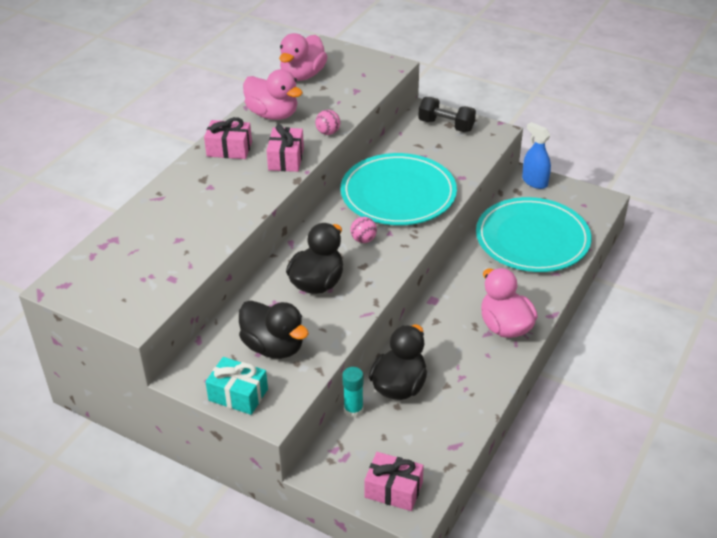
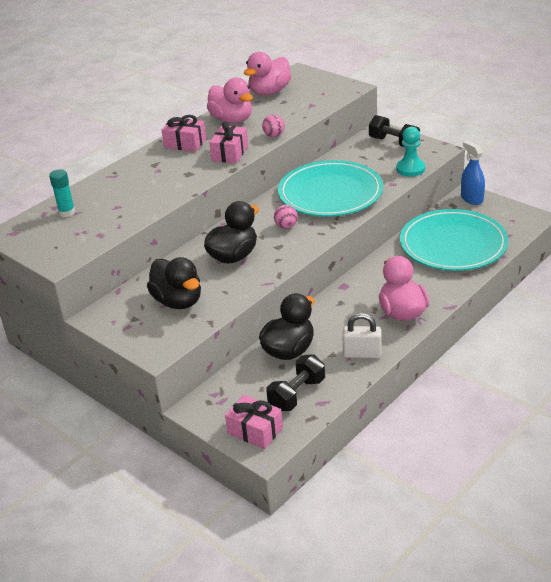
camera: 15 degrees right, 5 degrees down
(238, 395) = (135, 334): turquoise gift -> none
(353, 410) = (242, 365): turquoise glue stick -> turquoise glue stick (67, 212)
(425, 439) = (297, 394): none -> black dumbbell
(474, 157) = (410, 169): none -> turquoise pawn
(478, 381) = (362, 353): none -> white padlock

